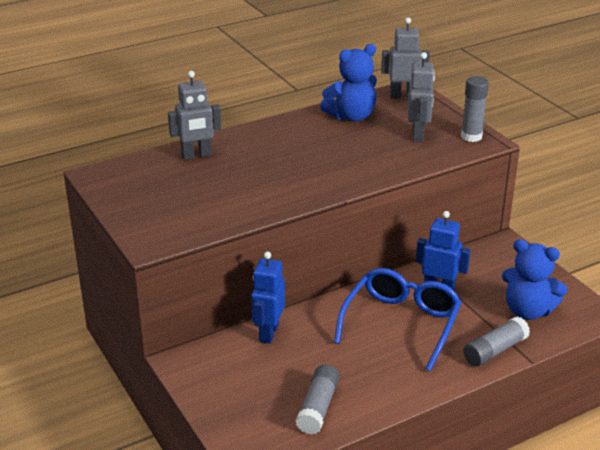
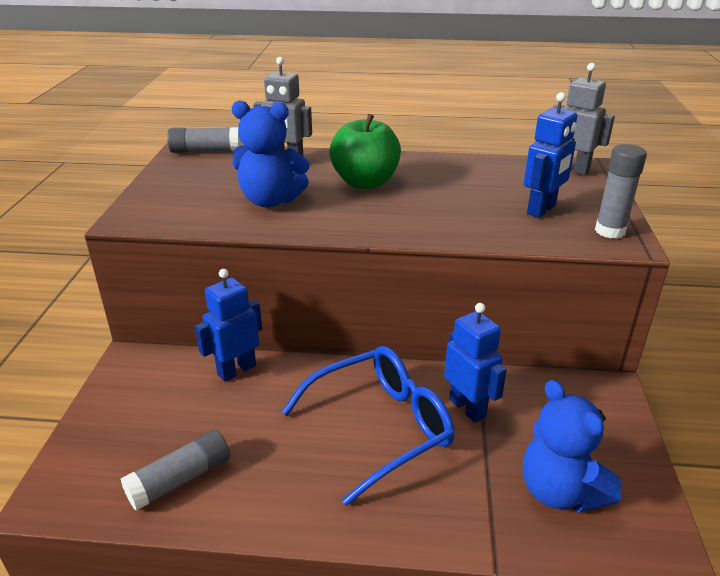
camera: 35 degrees right, 0 degrees up
(280, 153) = (365, 183): none -> green apple
(351, 116) = (486, 172): blue teddy bear -> blue teddy bear (270, 201)
(418, 135) = (542, 210): grey robot -> blue robot
(495, 350) = (460, 523): grey glue stick -> grey glue stick (206, 151)

